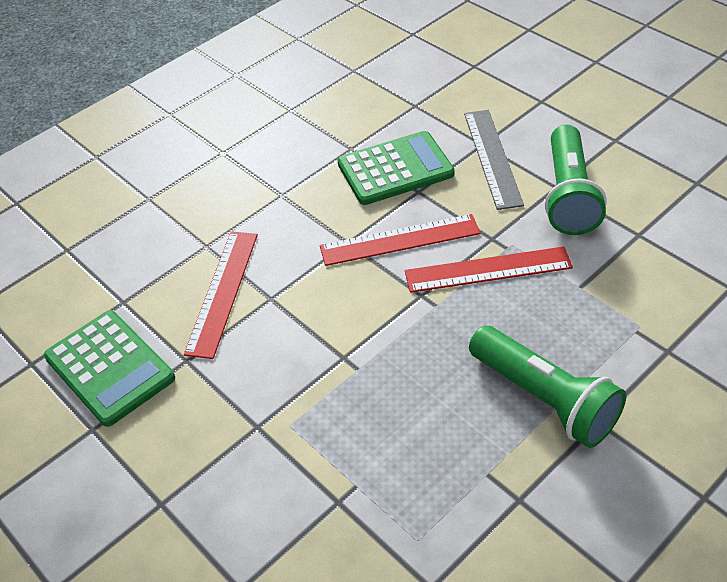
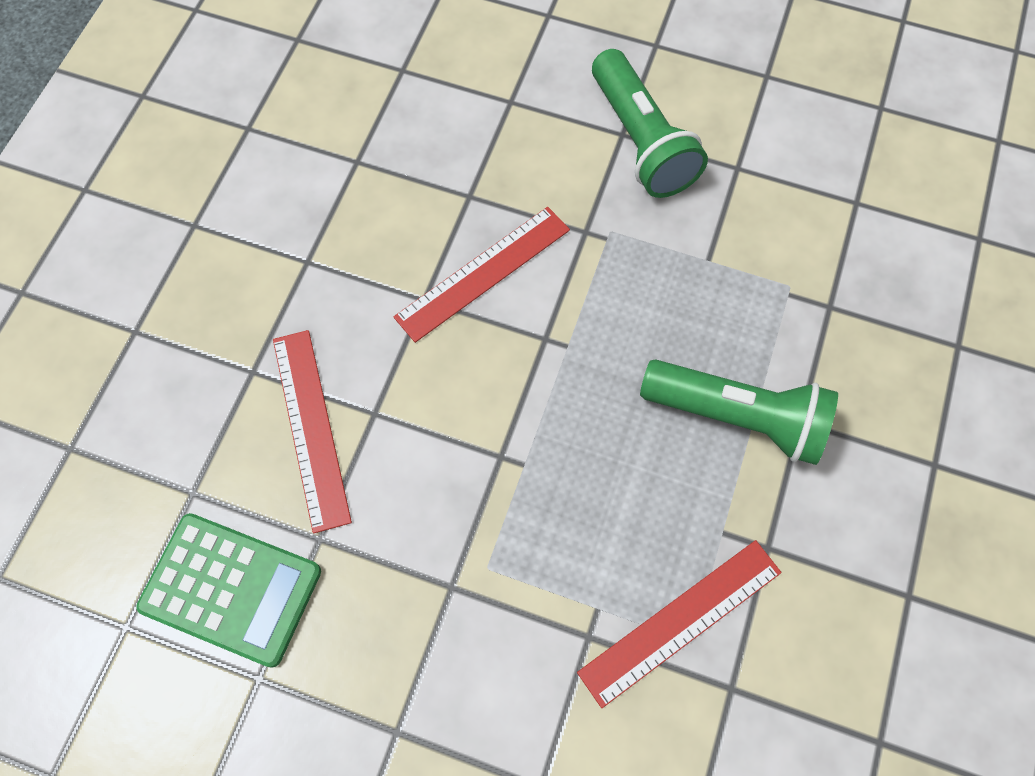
camera: 30 degrees left, 20 degrees up
(395, 169) = (426, 174): green calculator -> none
(488, 270) = (601, 276): red ruler -> red ruler (680, 621)
(492, 158) = (532, 117): grey ruler -> none

